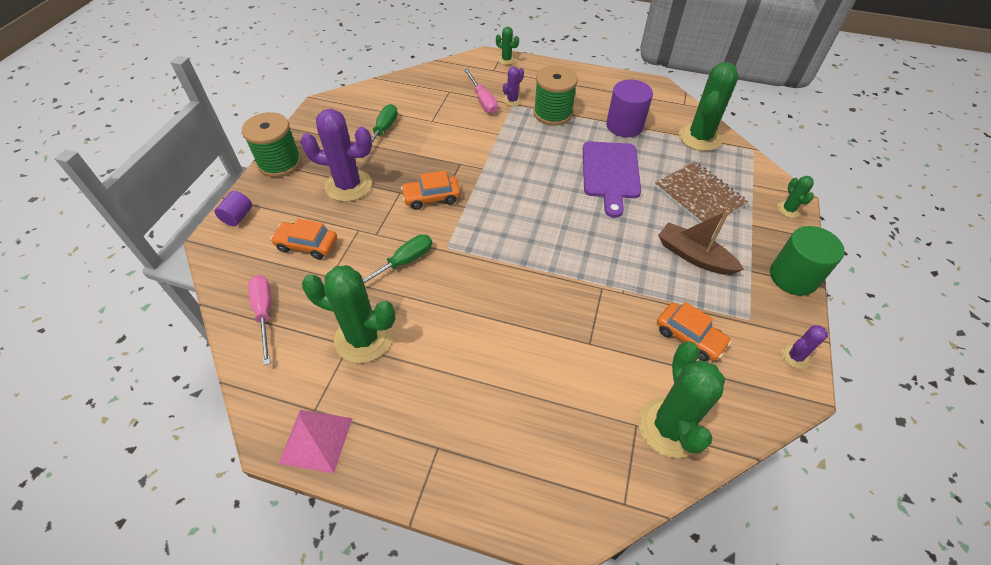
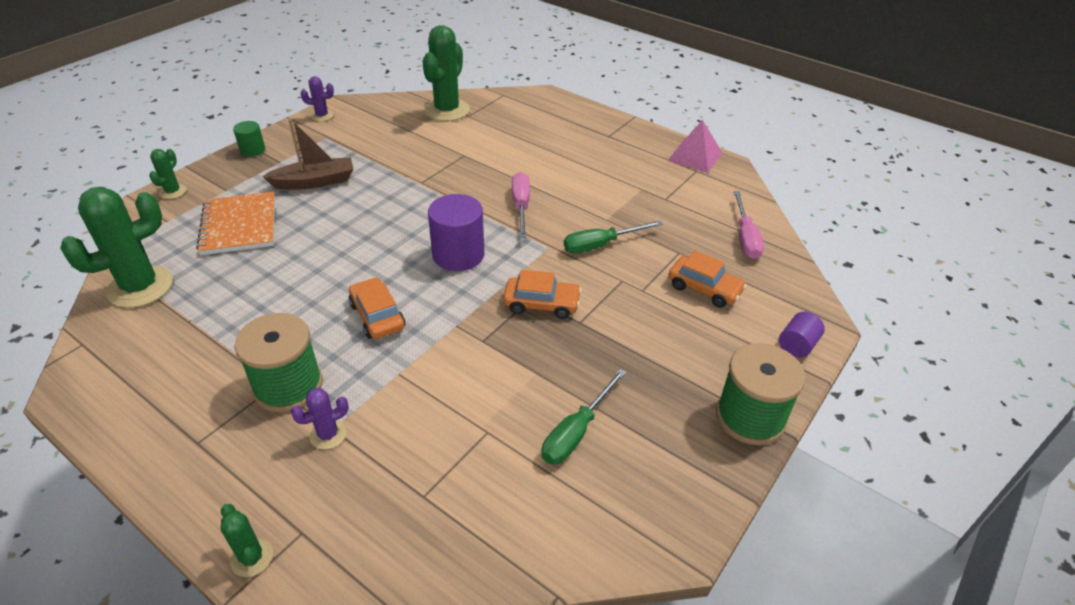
camera: 160 degrees left, 10 degrees down
(348, 185) = (646, 349): purple cactus -> none
(363, 338) = (651, 199): green cactus -> none
(482, 100) = (377, 451): pink screwdriver -> pink screwdriver (521, 206)
(610, 173) = (304, 274): purple cutting board -> none
(624, 126) = (211, 333): purple cylinder -> purple cylinder (458, 255)
(689, 337) = (383, 140): orange car -> orange car (377, 316)
(694, 256) = (315, 182): brown boat -> brown boat turned 75 degrees counterclockwise
(699, 196) = (239, 225): brown notebook -> orange notebook
(793, 277) = (252, 150): green cylinder -> green cylinder, size x0.55

